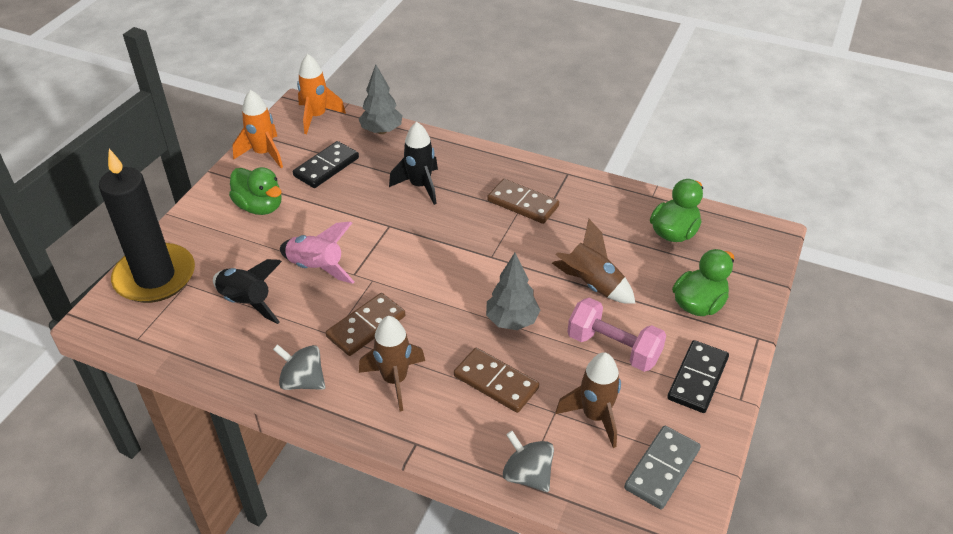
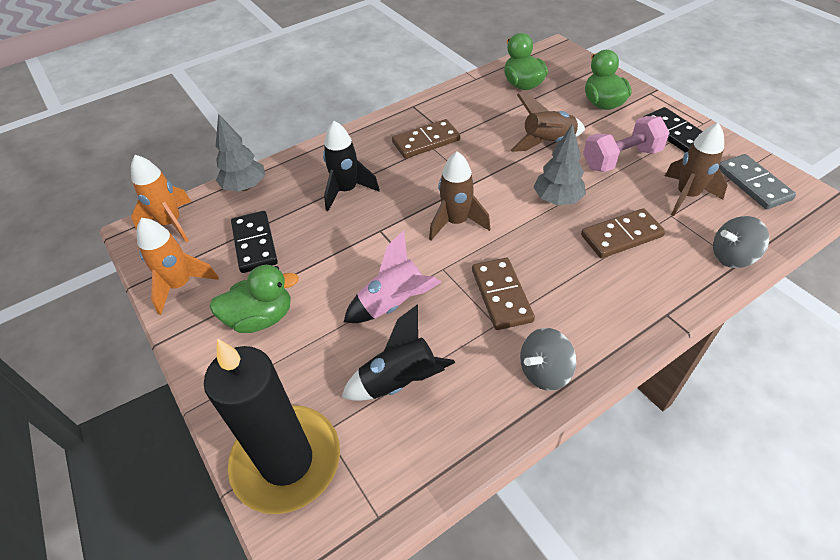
camera: 55 degrees left, 5 degrees up
(395, 380) = (582, 300): brown rocket -> brown rocket (456, 222)

